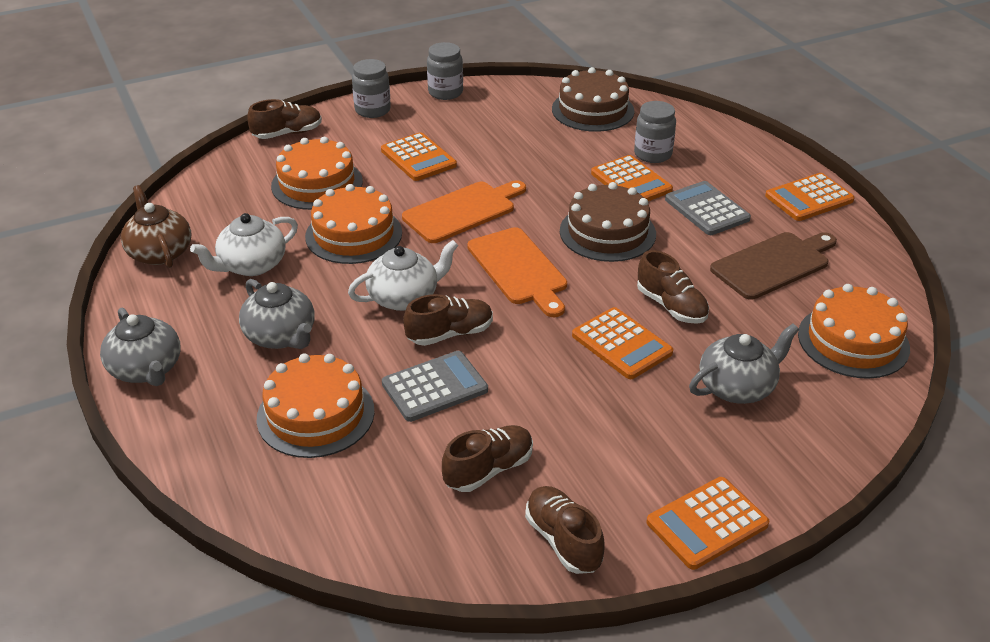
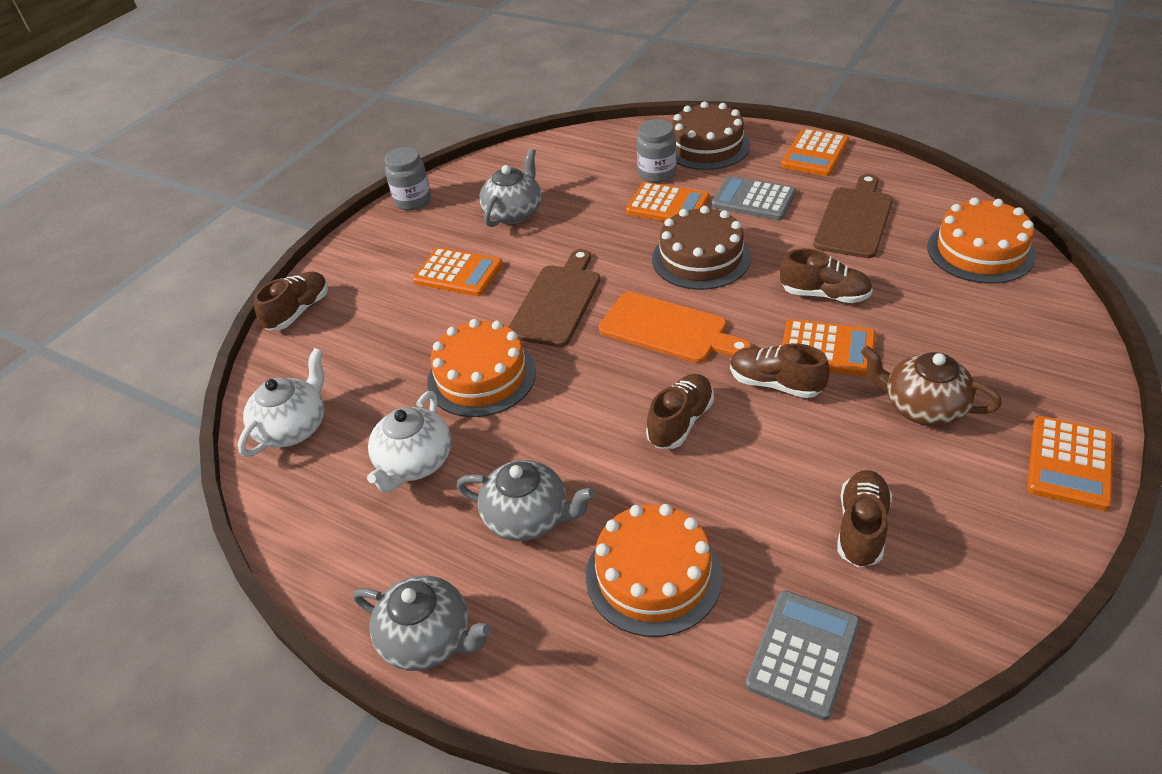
camera: 30 degrees left, 5 degrees up
(160, 252) = (298, 504): brown teapot -> brown teapot (923, 407)
(317, 184) = (387, 346): orange cake -> none
(372, 110) = (360, 249): grey jar -> none
(404, 297) = (600, 411): white teapot -> white teapot (293, 427)
(434, 387) = (726, 480): grey calculator -> grey calculator (803, 654)
(462, 211) = (557, 302): orange cutting board -> brown cutting board
(563, 540) = (992, 552): brown shoe -> brown shoe (775, 384)
(592, 110) = (563, 158): brown cake -> brown cake (707, 146)
(737, 387) = (951, 334): grey teapot -> grey teapot (514, 212)

